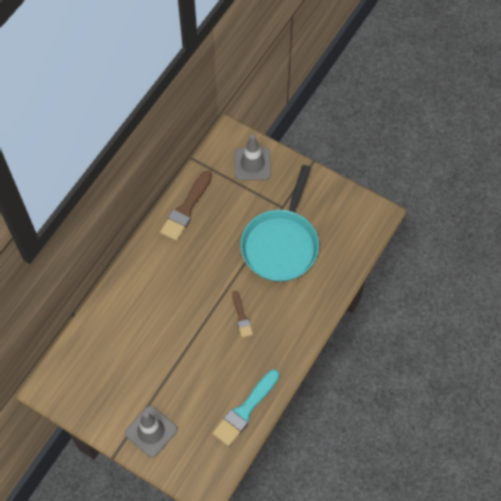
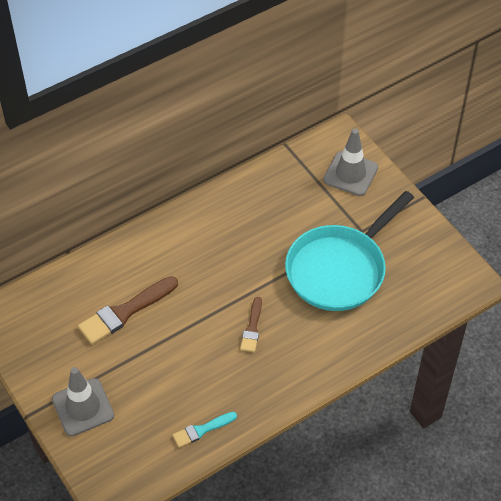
camera: 25 degrees right, 10 degrees down
(186, 209) = (250, 192): brown brush -> brown brush (125, 312)
(245, 410) = (202, 430): turquoise brush -> turquoise brush, size x0.57

